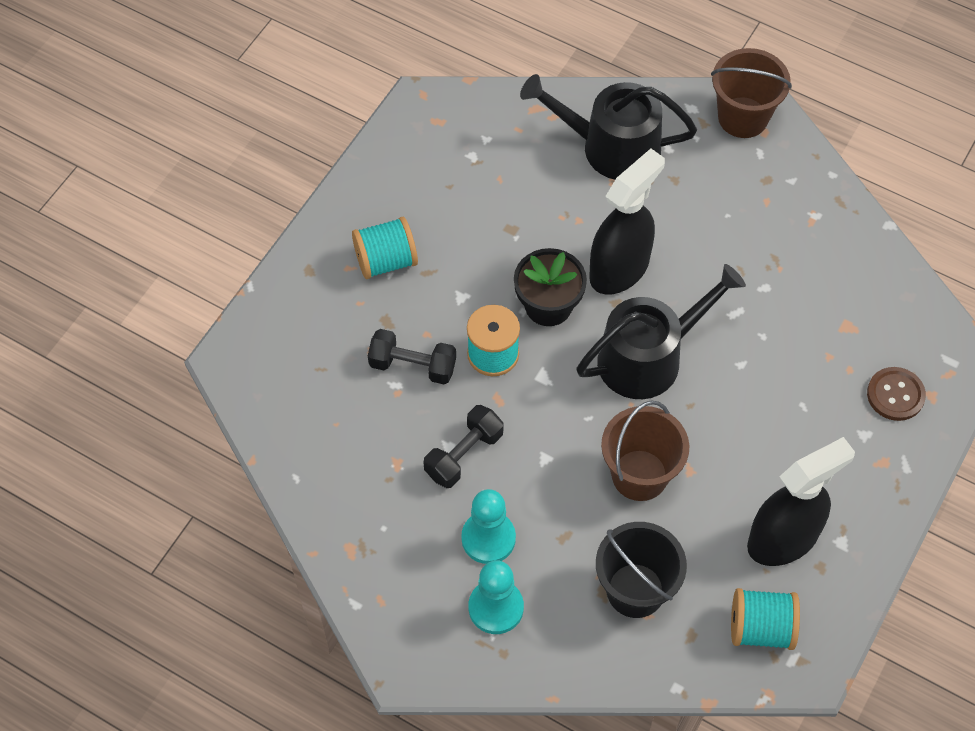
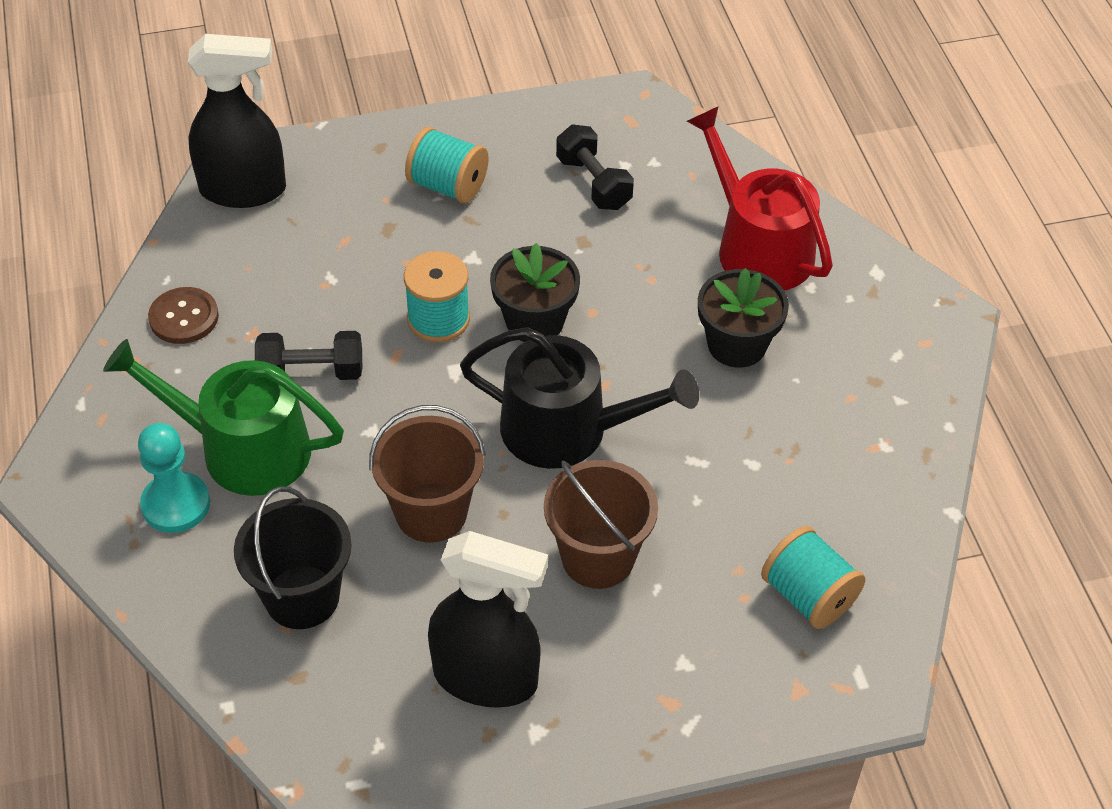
camera: 45 degrees right, 10 degrees down
(412, 366) = (363, 275): black dumbbell -> black dumbbell (593, 183)
(488, 538) = (243, 449): turquoise pawn -> green watering can
(611, 147) = (757, 247): black watering can -> red watering can
(619, 269) = (636, 343): black spray bottle -> black spray bottle (244, 190)
(673, 221) = (737, 345): none -> black flower pot
(743, 117) = (918, 315): brown bucket -> brown bucket (598, 557)
(761, 628) = (364, 730): turquoise spool -> turquoise spool (808, 596)
(895, 395) = (761, 657): brown button -> brown button (184, 317)

